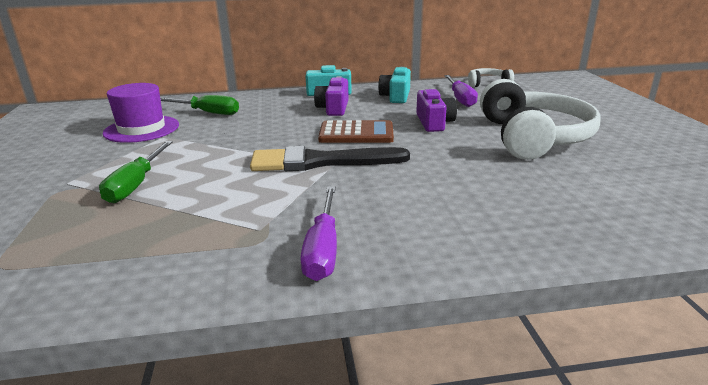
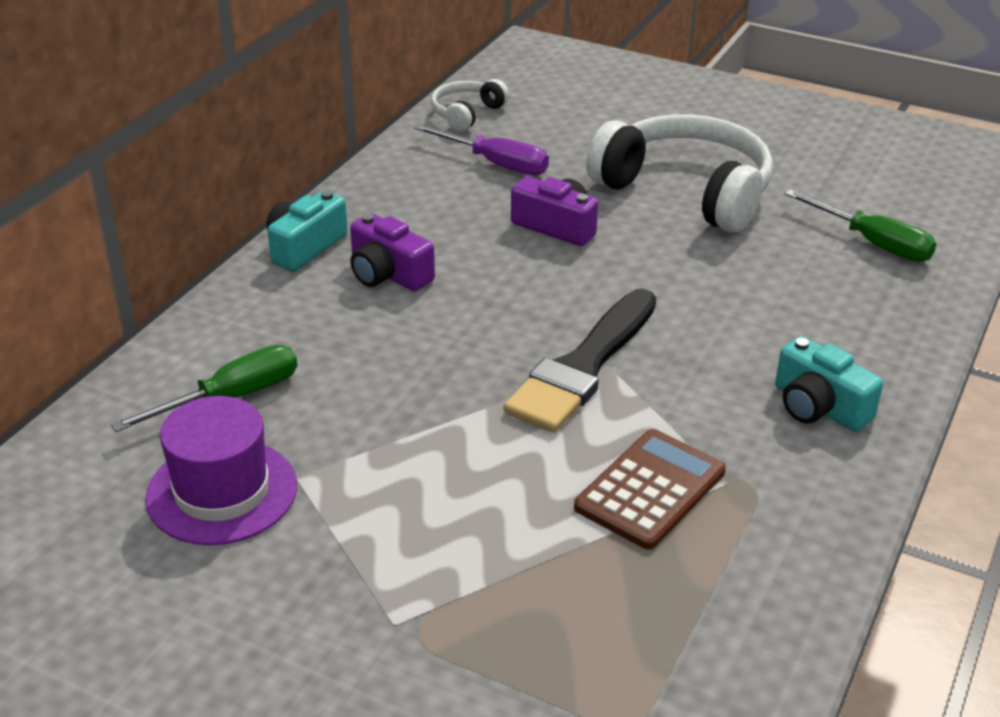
camera: 55 degrees left, 10 degrees up
(136, 184) = (481, 551): green screwdriver -> green screwdriver (872, 243)
(323, 249) = (813, 454): purple screwdriver -> none
(356, 133) = (518, 299): brown calculator -> brown calculator (650, 490)
(396, 96) = (412, 202): turquoise camera -> turquoise camera (819, 406)

